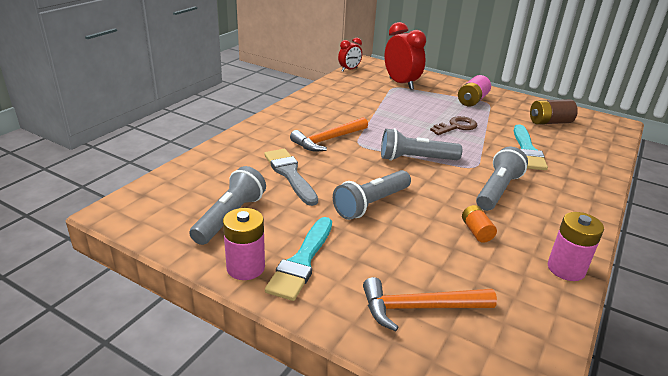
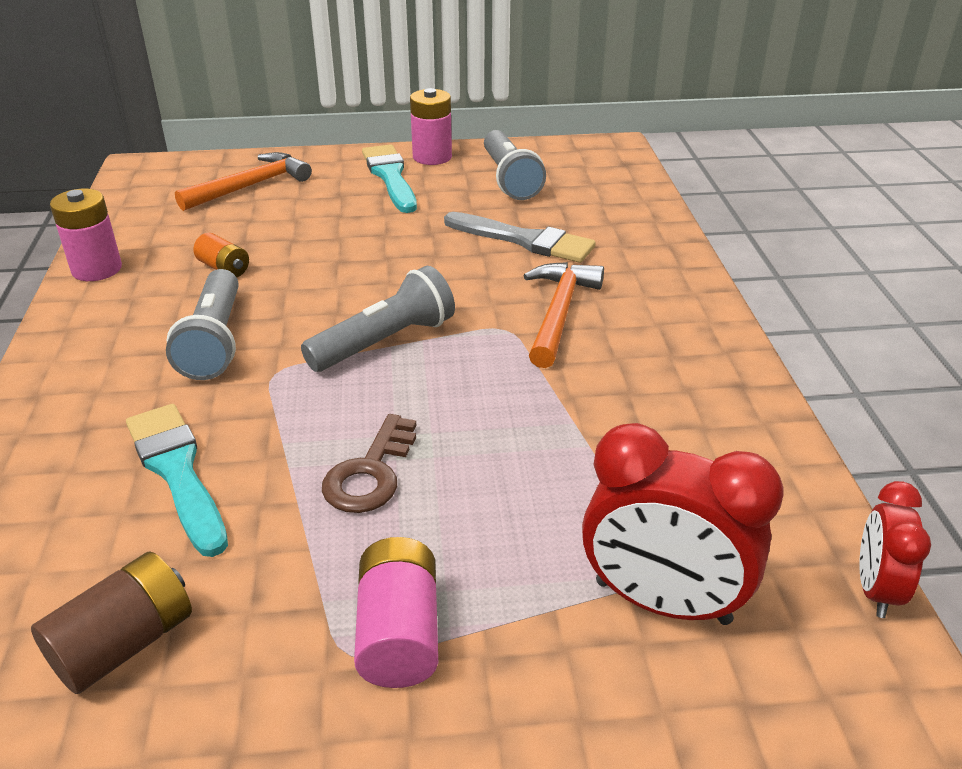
camera: 145 degrees right, 5 degrees up
(371, 204) = (381, 248): grey flashlight -> none

